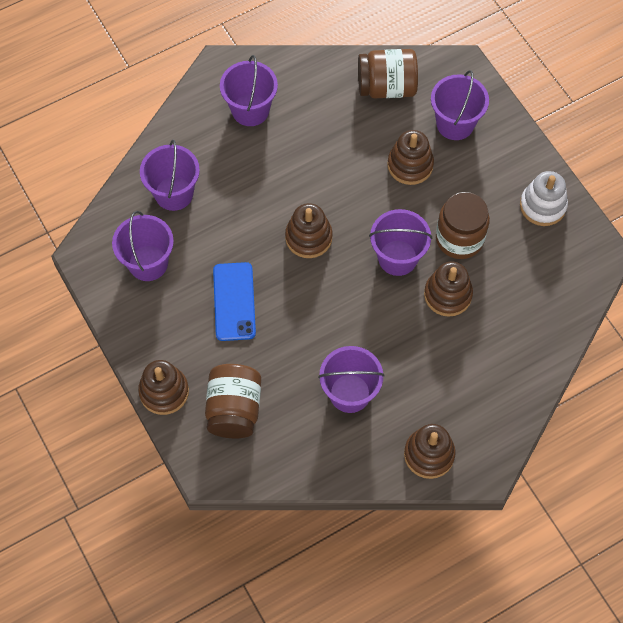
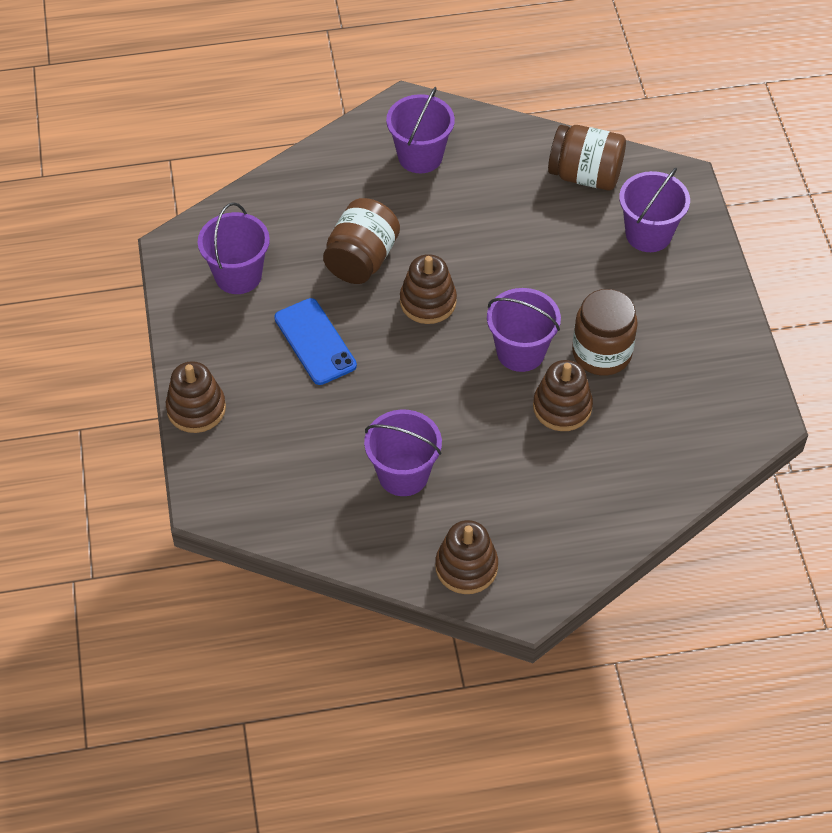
camera: 20 degrees right, 10 degrees down
(174, 193) = (298, 215): purple bucket -> none
(234, 301) = (315, 342): blue phone -> blue phone turned 45 degrees counterclockwise
(234, 409) = (265, 451): brown jar -> brown jar (361, 259)
(410, 165) = (577, 261): brown stacking toy -> none
(542, 206) = (715, 348): white stacking toy -> none

